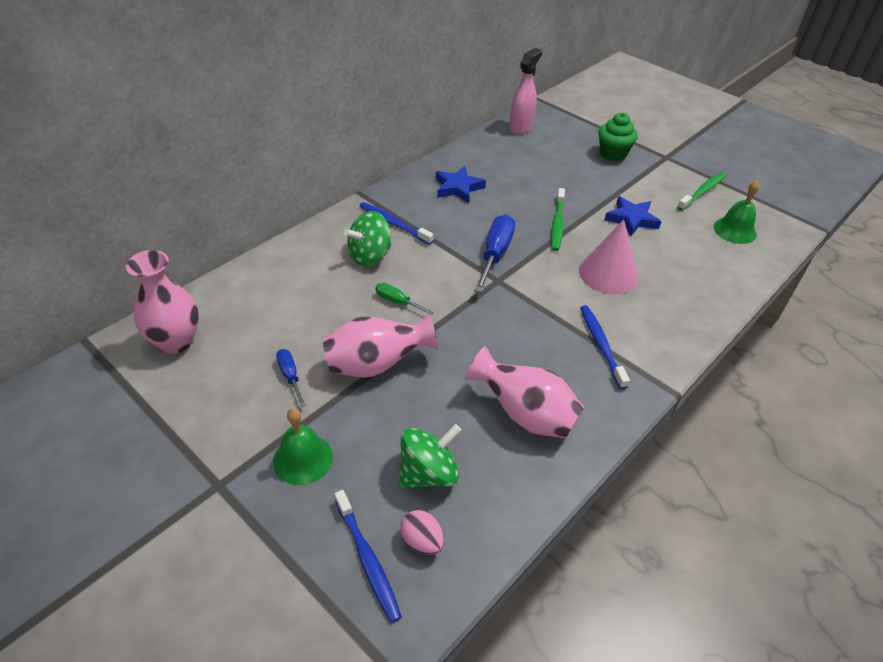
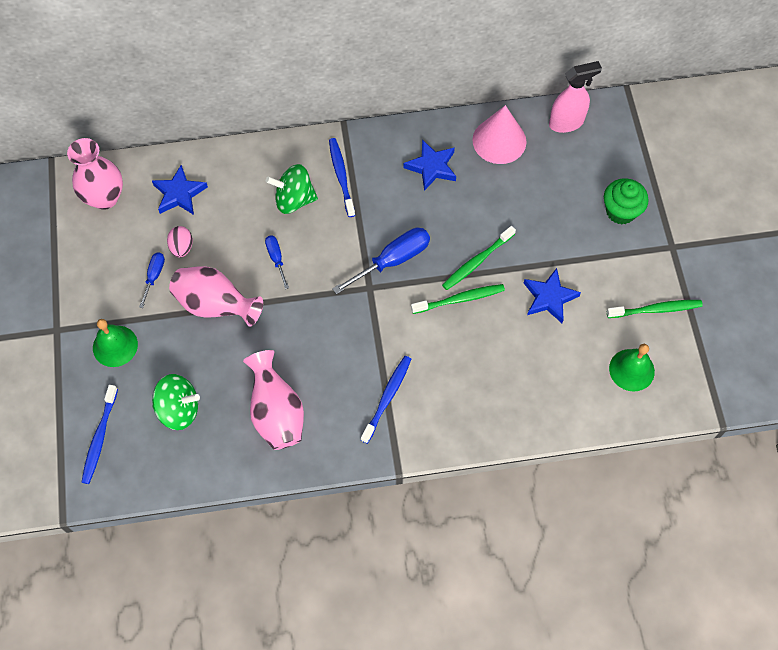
camera: 40 degrees right, 20 degrees up
(256, 301) = (179, 194): none -> blue star
(397, 301) = (276, 259): green screwdriver -> blue screwdriver
(422, 541) = (137, 450): pink egg -> pink egg (182, 247)
(574, 251) = (460, 299): none -> green toothbrush
(608, 273) = (464, 339): pink cone -> pink cone (499, 140)

